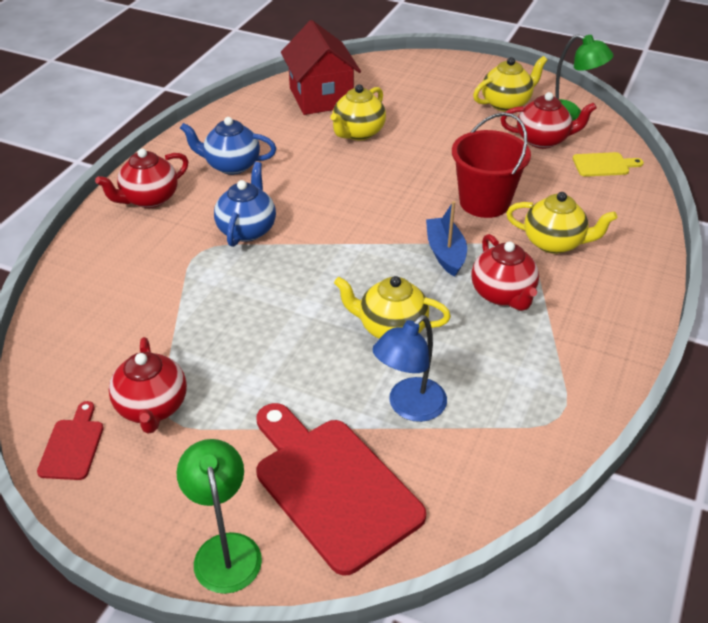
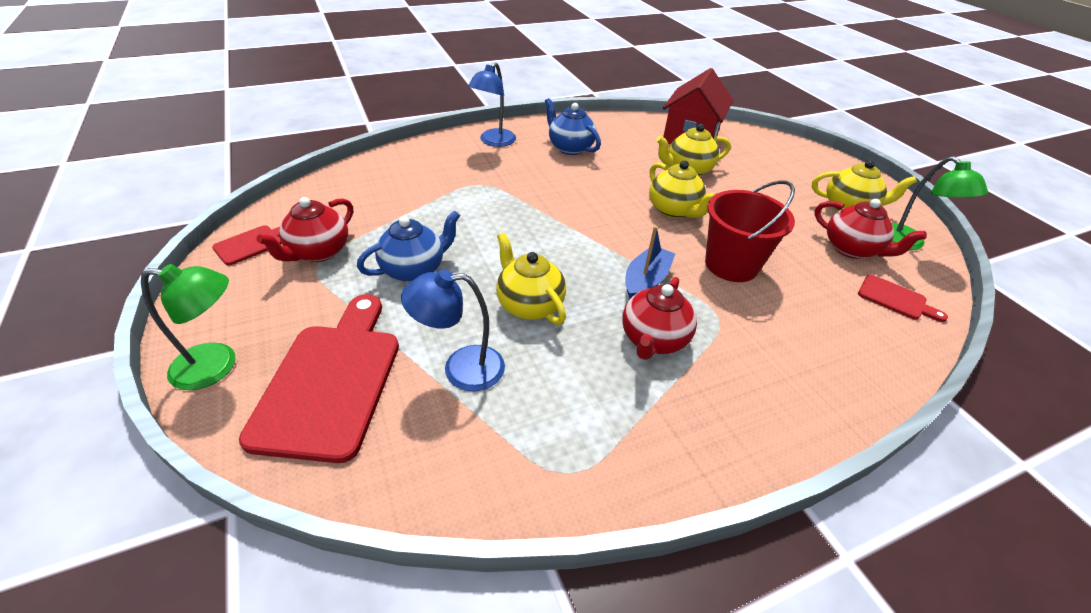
camera: 40 degrees right, 0 degrees up
(149, 199) = (493, 141): red teapot -> blue lamp
(225, 549) = (217, 366): green lamp -> green lamp turned 60 degrees clockwise
(247, 229) = (525, 187): blue teapot -> blue teapot (414, 269)
(554, 243) = (758, 330): yellow teapot -> yellow teapot (674, 210)
(604, 165) = (895, 299): yellow cutting board -> red cutting board

